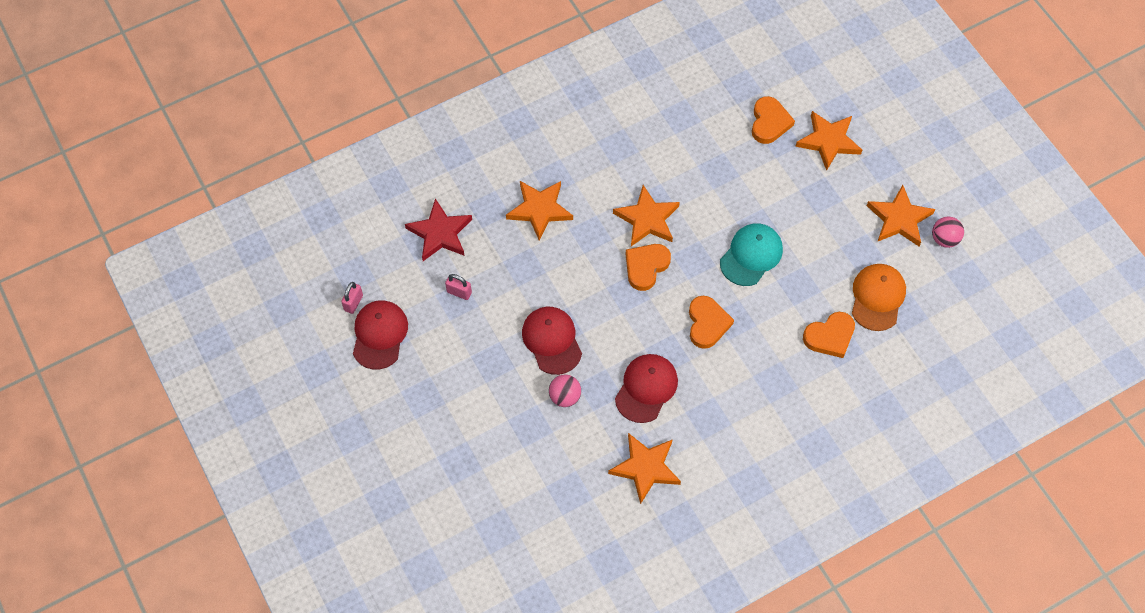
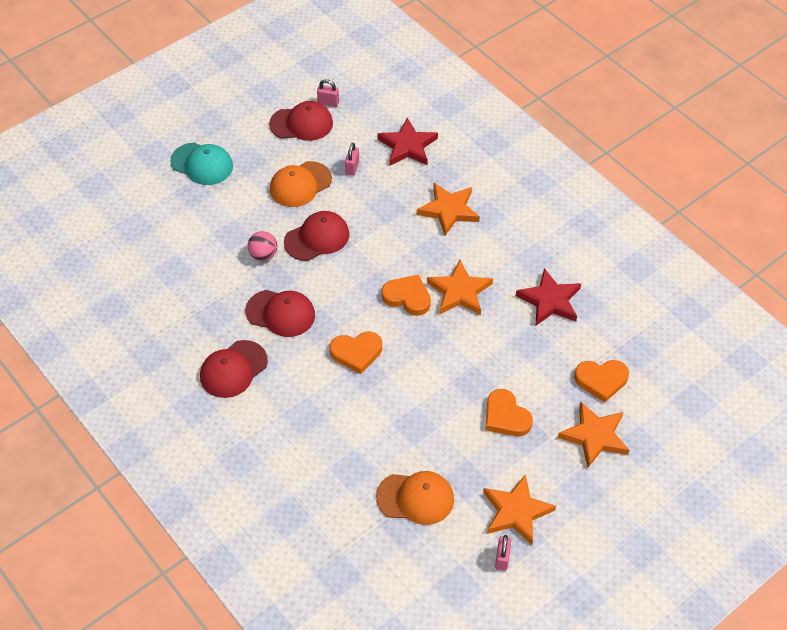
camera: 80 degrees right, 10 degrees down
(472, 348) = (300, 184): none -> orange cap
(645, 468) = (201, 323): orange star -> none
(671, 144) = (550, 301): none -> red star
(710, 442) = (233, 369): none -> red cap
(751, 255) = (439, 381): turquoise cap -> turquoise cap (202, 164)
(830, 336) = (362, 458): orange heart -> orange heart (506, 416)
(944, 239) = (502, 558): pink ball -> pink padlock

